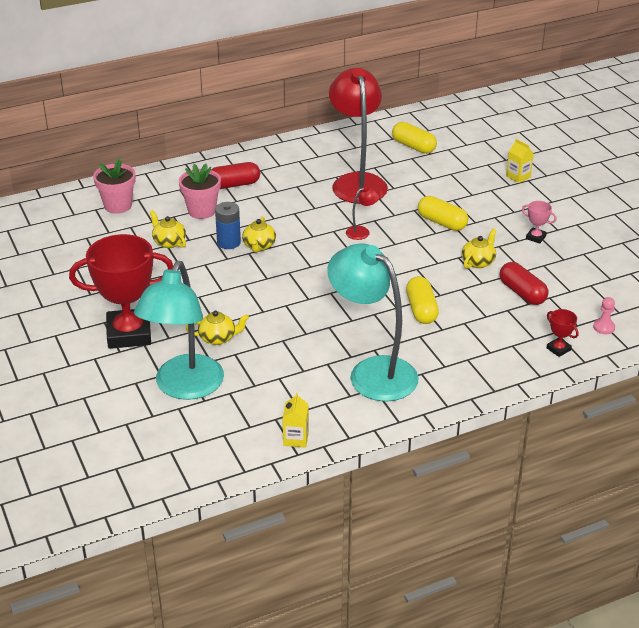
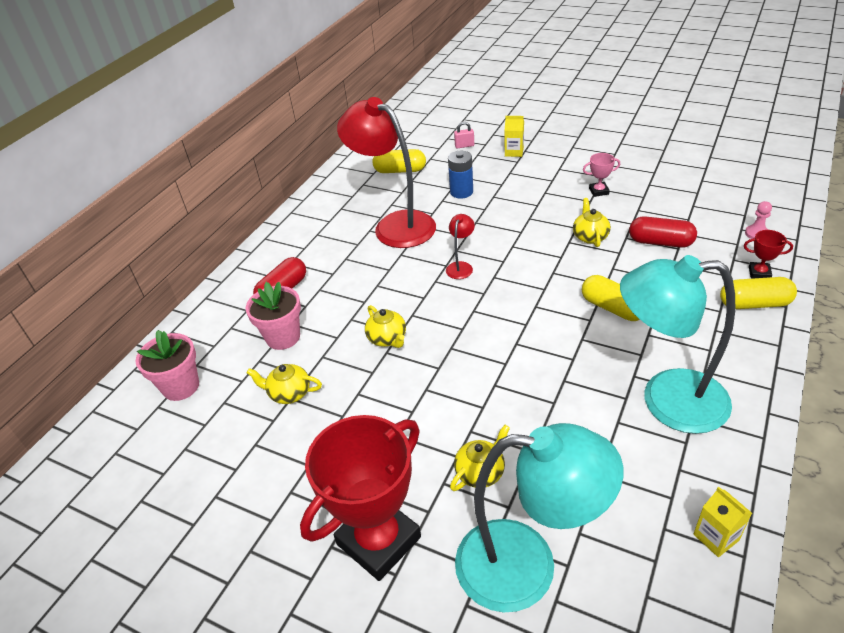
camera: 35 degrees left, 5 degrees up
(184, 387) = (527, 566): turquoise lamp -> turquoise lamp turned 60 degrees counterclockwise
(228, 242) = (353, 354): blue battery -> blue battery (461, 192)
(442, 222) = (513, 220): yellow capsule -> yellow capsule (754, 304)
(487, 152) = (464, 146): none -> pink padlock

